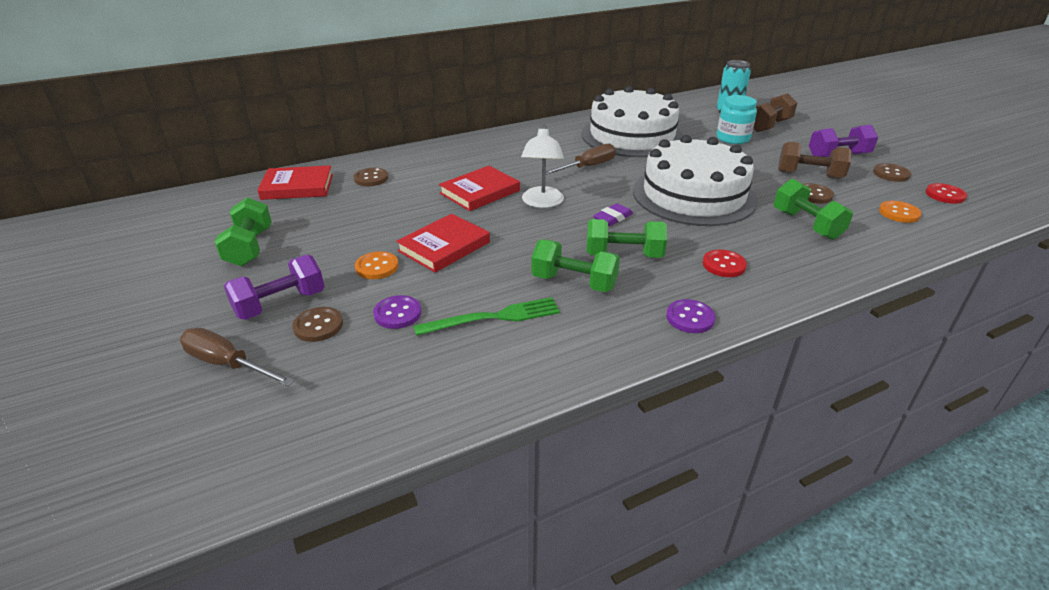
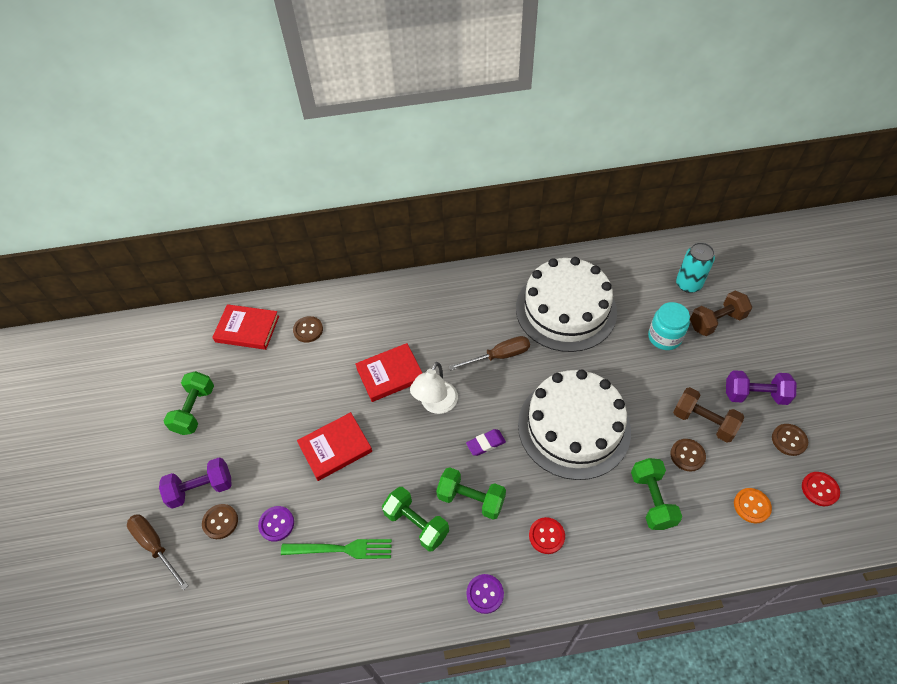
camera: 20 degrees right, 20 degrees up
(377, 267) = (278, 461): orange button -> none

